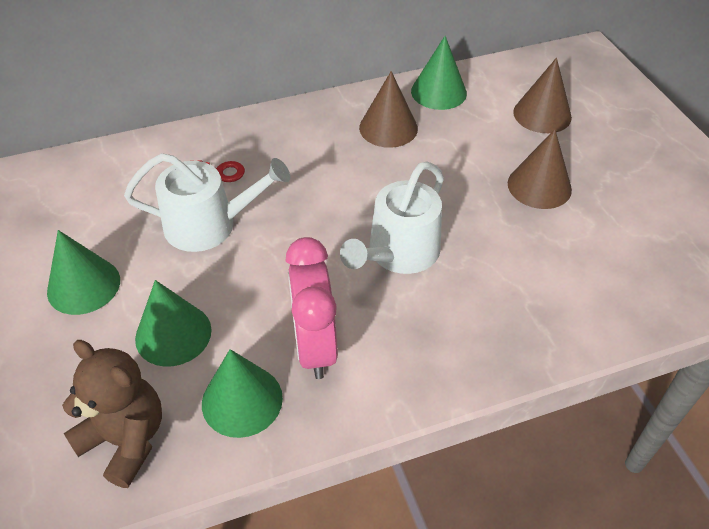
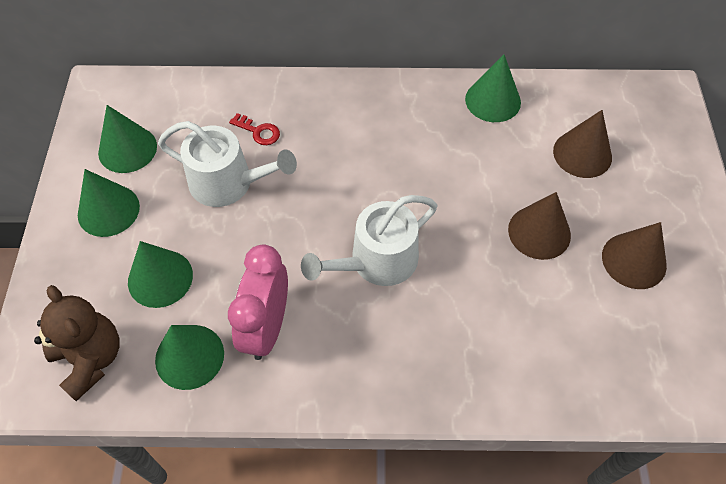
camera: 20 degrees right, 10 degrees up
(81, 223) = (127, 149): none -> green cone
(388, 128) = (426, 127): brown cone -> brown cone (634, 260)

